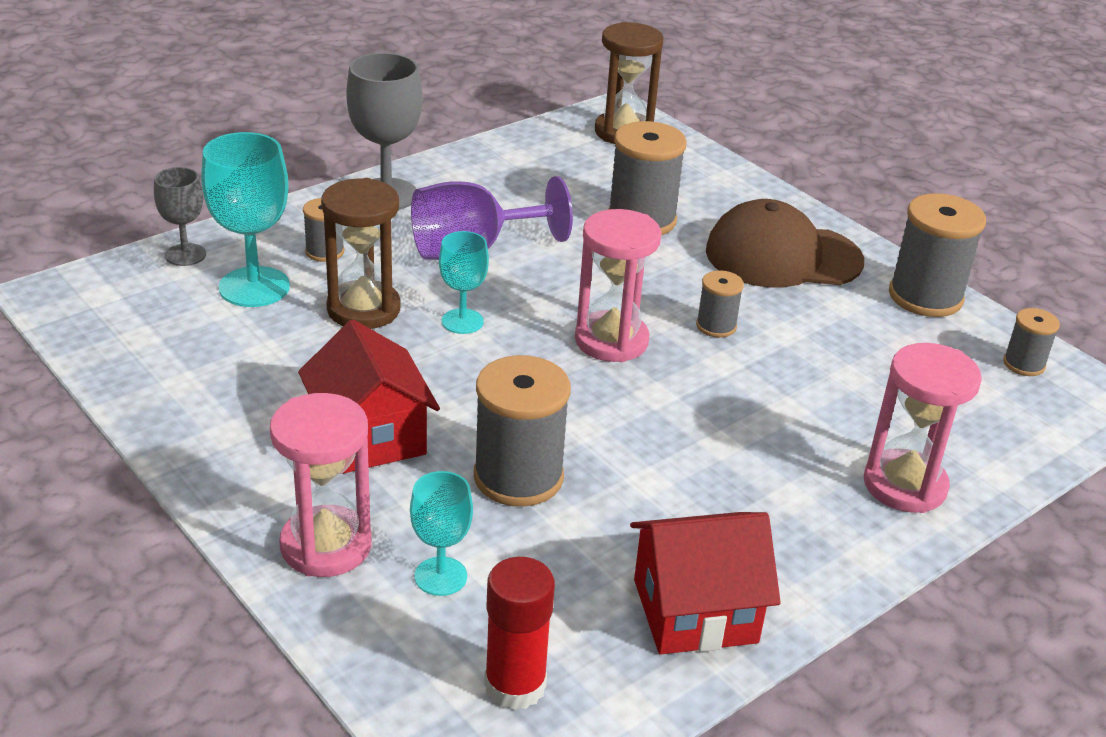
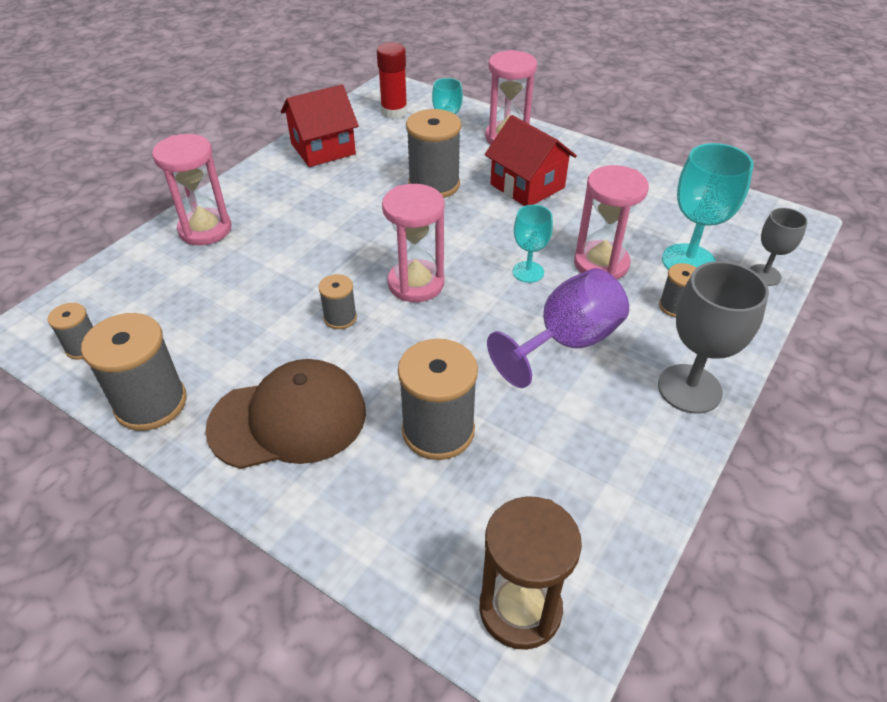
camera: 165 degrees right, 10 degrees up
(363, 309) = (601, 264): brown hourglass -> pink hourglass

